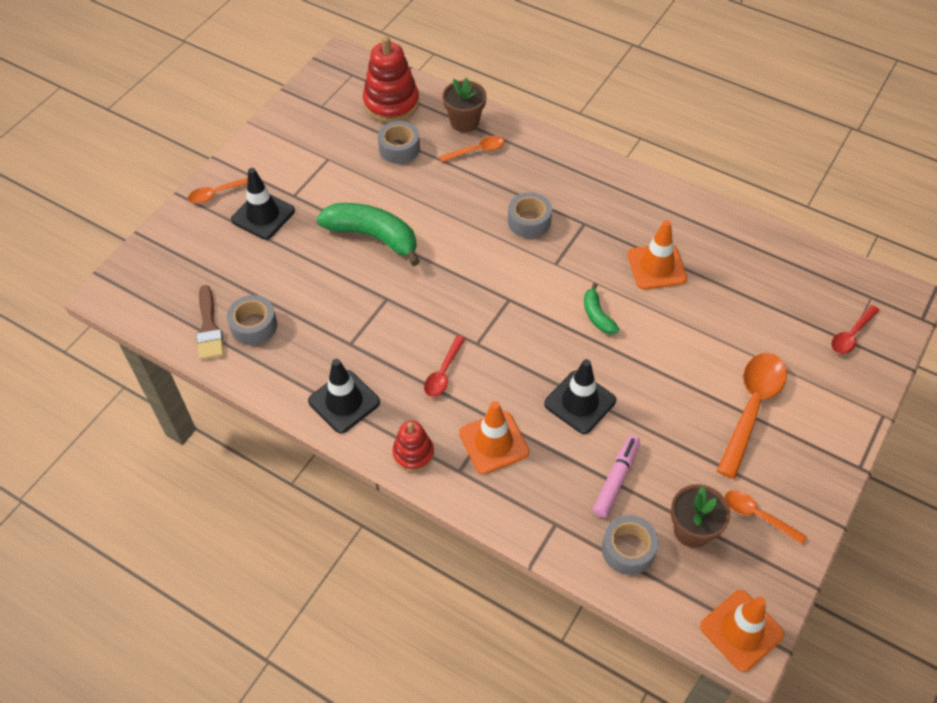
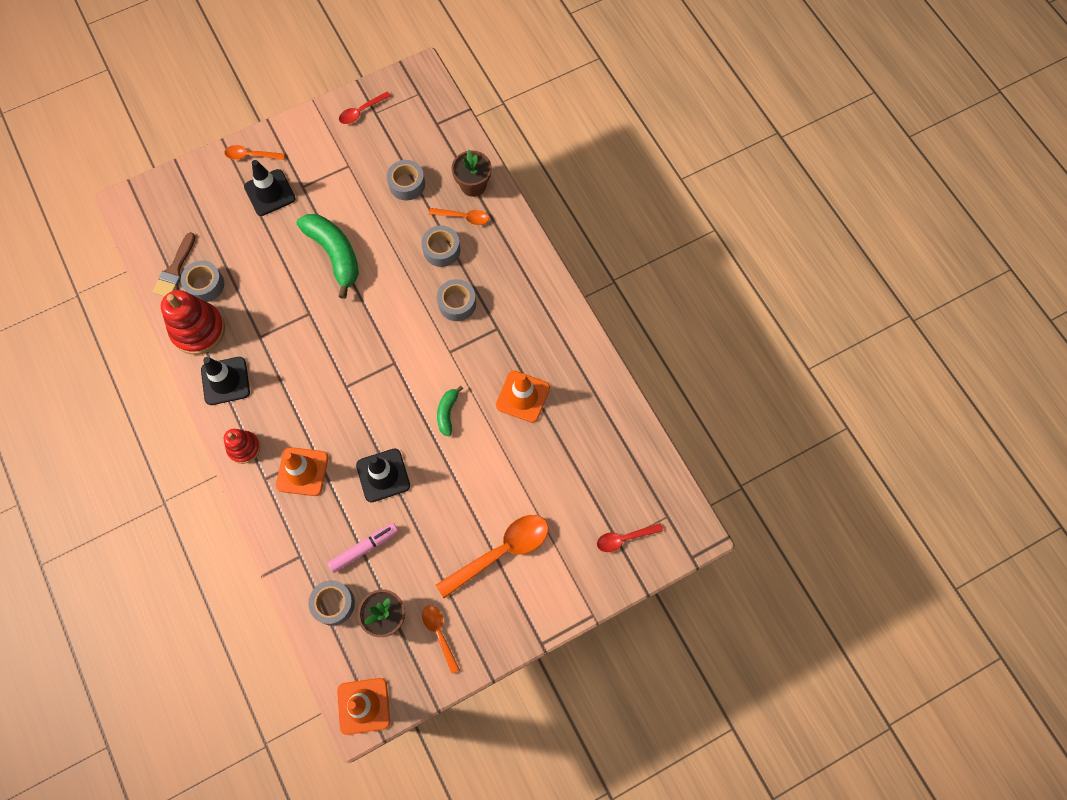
camera: 30 degrees right, 15 degrees up
(391, 103) = (429, 137): red stacking toy -> red stacking toy (198, 330)
(443, 372) = (306, 396): red spoon -> red spoon (361, 111)
(477, 185) = (441, 250): none -> grey tape

